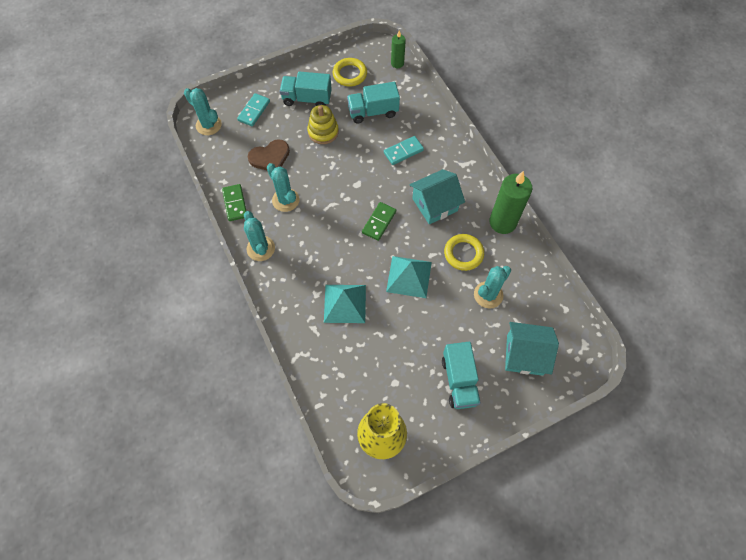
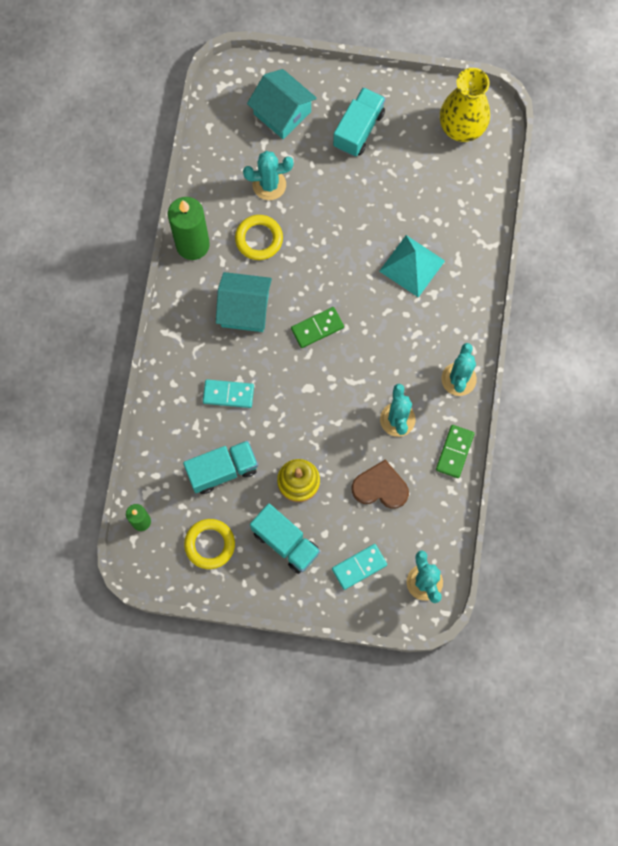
camera: 145 degrees left, 10 degrees up
(373, 112) = (222, 470): turquoise truck -> turquoise truck turned 45 degrees counterclockwise
(409, 276) = (330, 251): turquoise pyramid -> none

